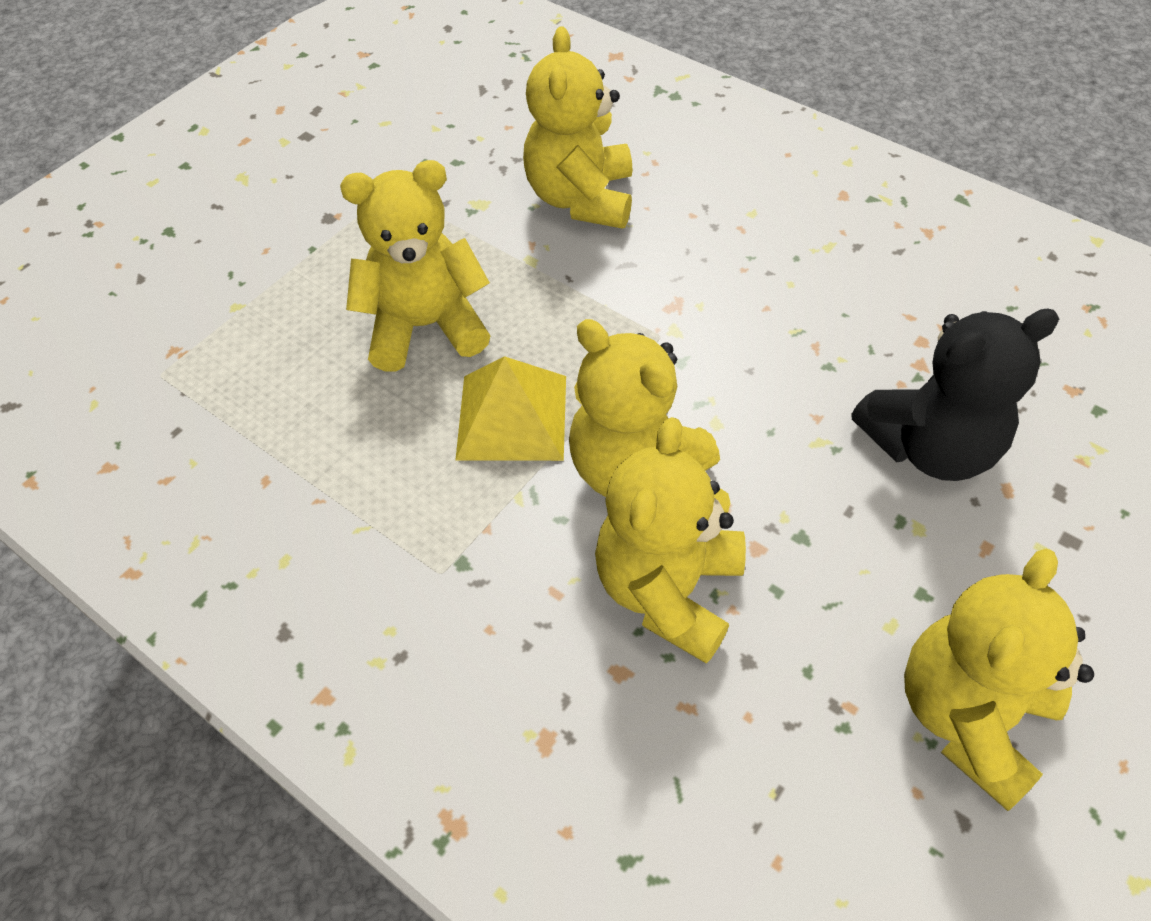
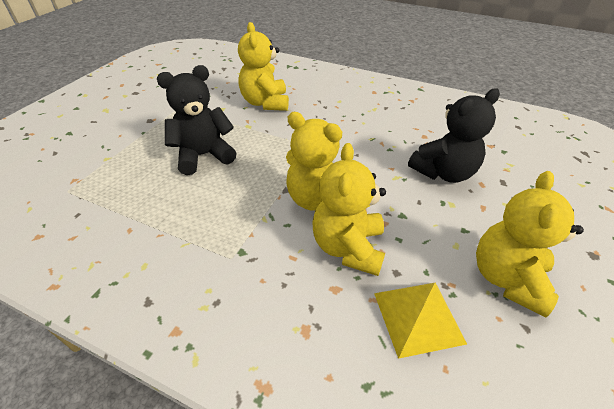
camera: 15 degrees left, 10 degrees down
(425, 326) = (203, 155): yellow teddy bear -> black teddy bear
(512, 417) = (253, 186): yellow pyramid -> yellow pyramid (418, 317)

